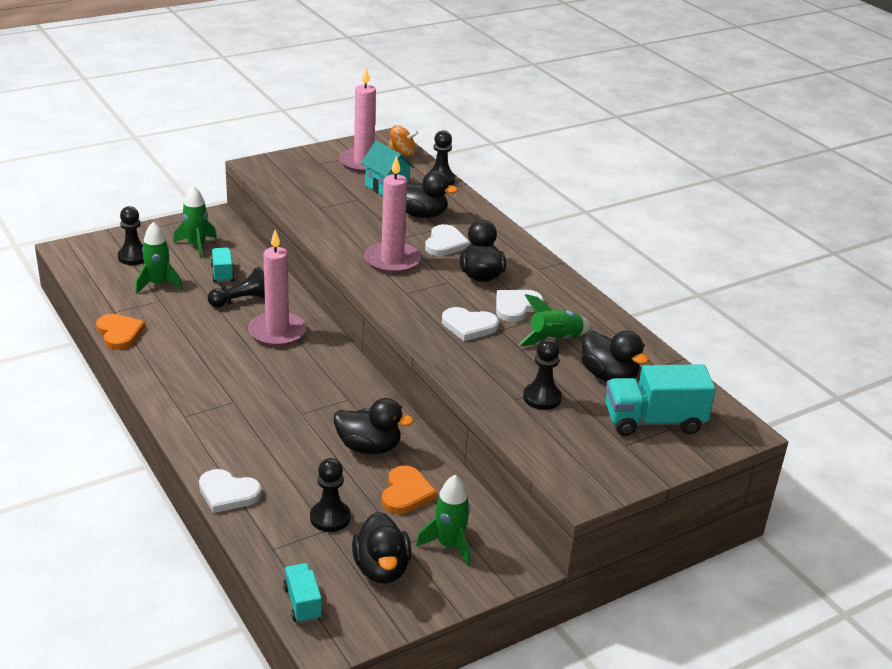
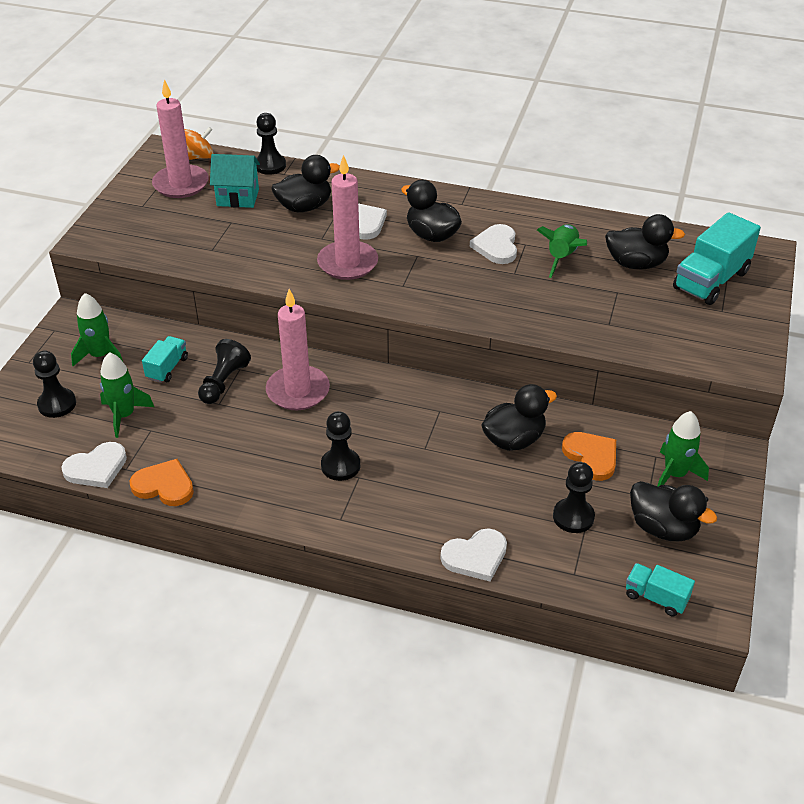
camera: 40 degrees left, 10 degrees up
(222, 274) = (167, 368): turquoise truck -> turquoise truck turned 75 degrees clockwise
(469, 326) = (489, 284): white heart -> white heart (96, 468)
(542, 398) = (623, 310): black pawn -> black pawn (340, 466)

